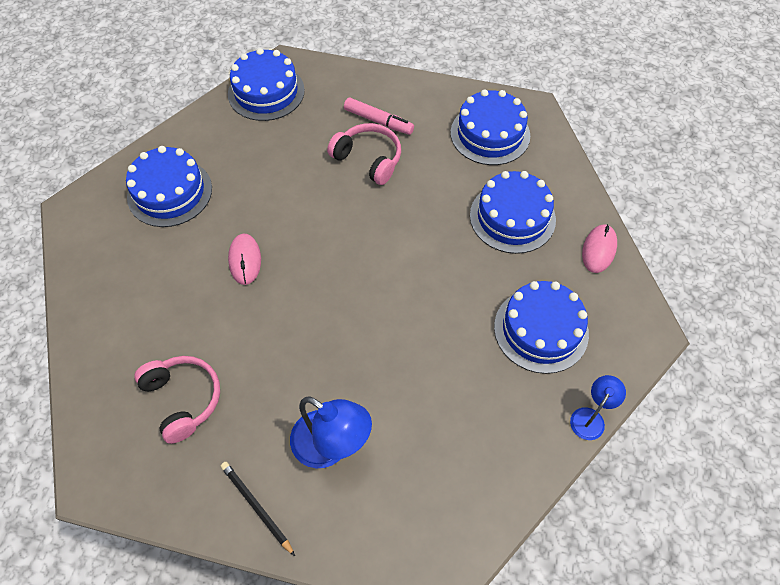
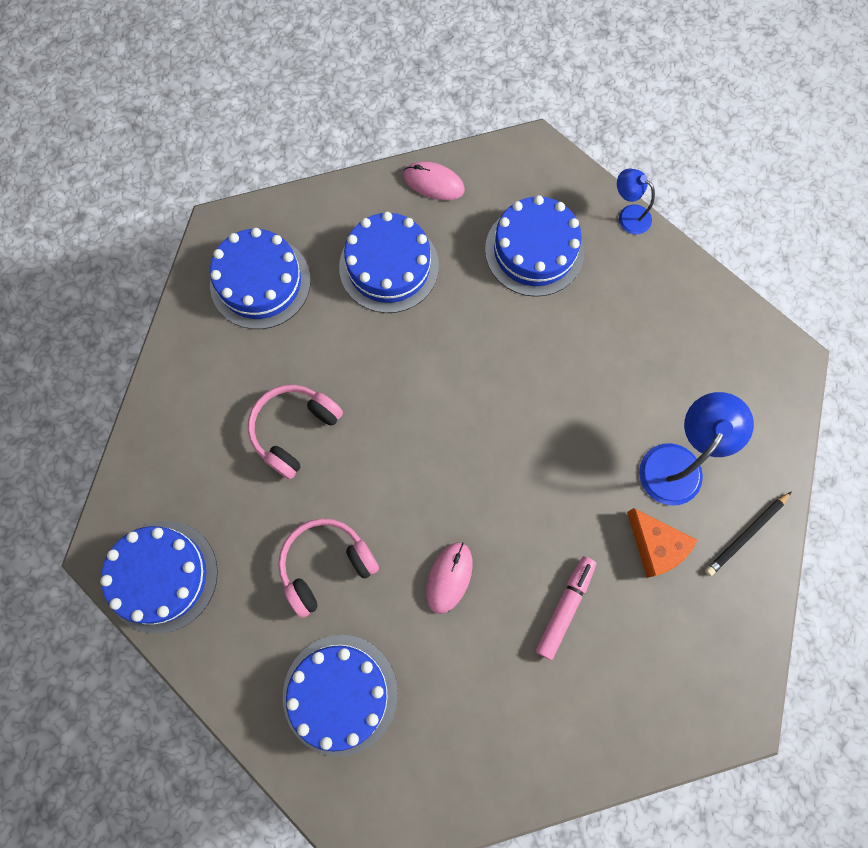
camera: 90 degrees left, 15 degrees up
(183, 399) = (636, 630): pink headphones -> pink headphones (326, 565)
(245, 260) = (449, 577): pink mouse -> pink mouse turned 60 degrees counterclockwise
(254, 421) = (655, 545): none -> orange cheese
(378, 121) = (229, 418): pink marker -> pink marker (564, 607)

